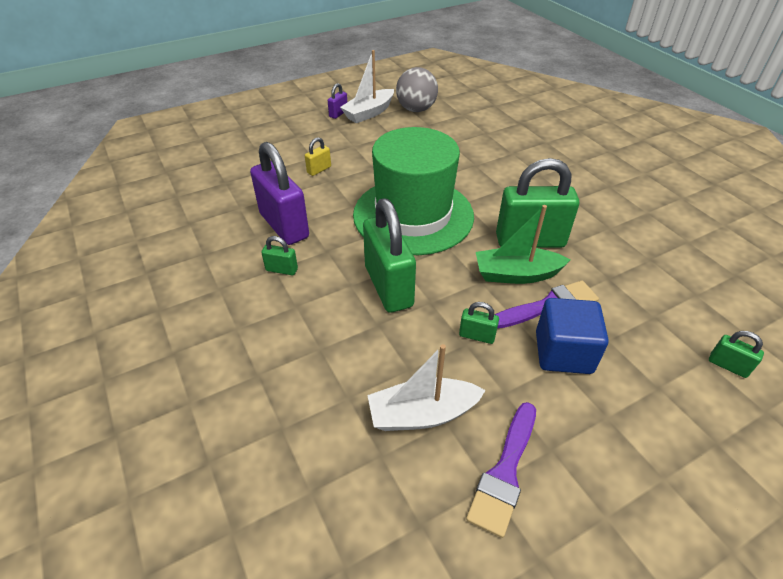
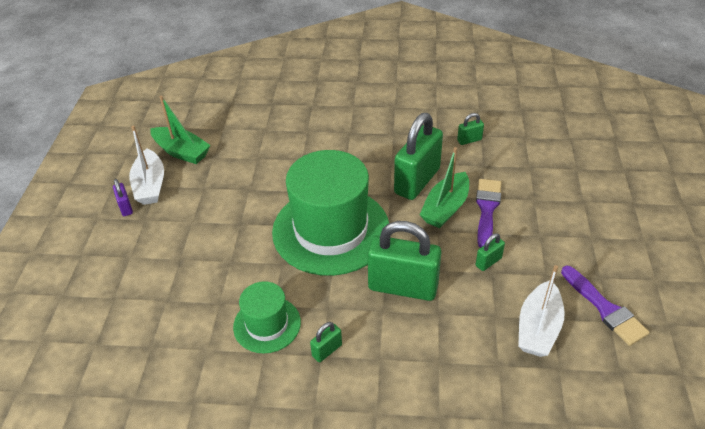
camera: 55 degrees left, 0 degrees up
(284, 226) = (267, 324): purple padlock -> green hat
(319, 170) = (206, 263): yellow padlock -> none
(416, 109) = (181, 152): grey ball -> green boat
(563, 352) = (531, 226): blue cube -> none
(728, 366) = (586, 162): green padlock -> green padlock (469, 140)

